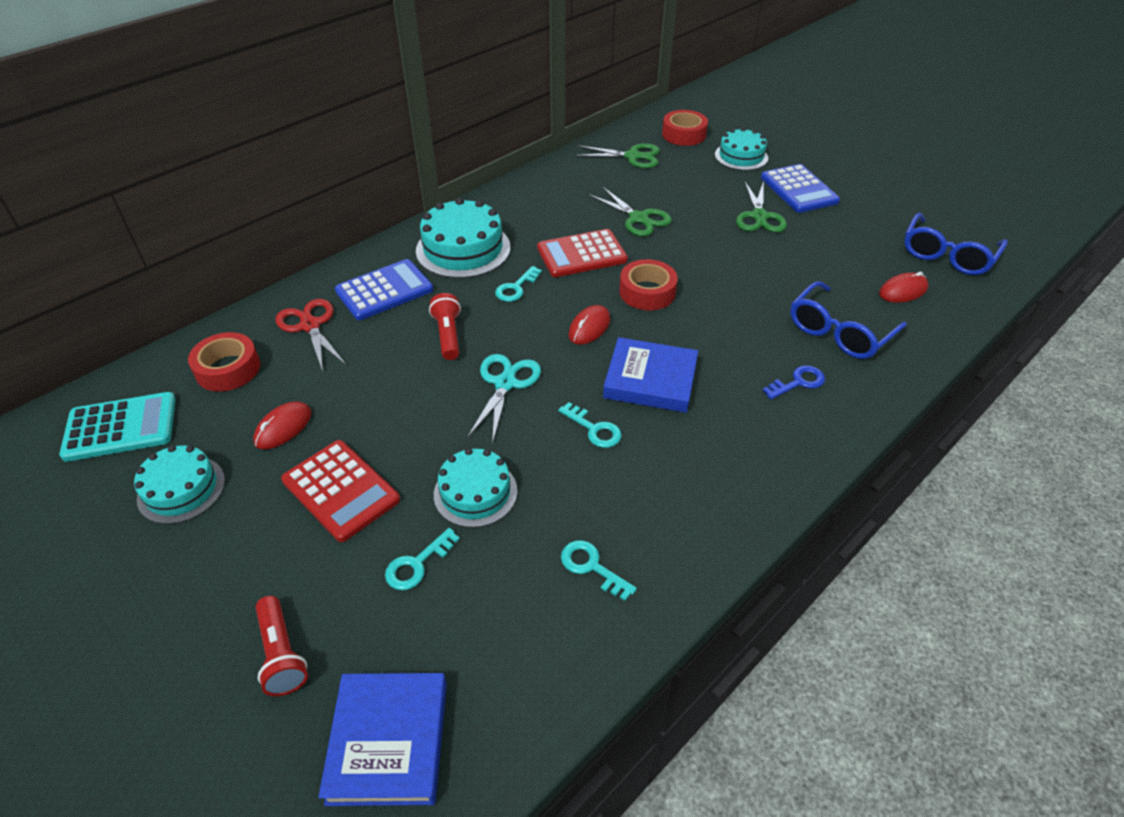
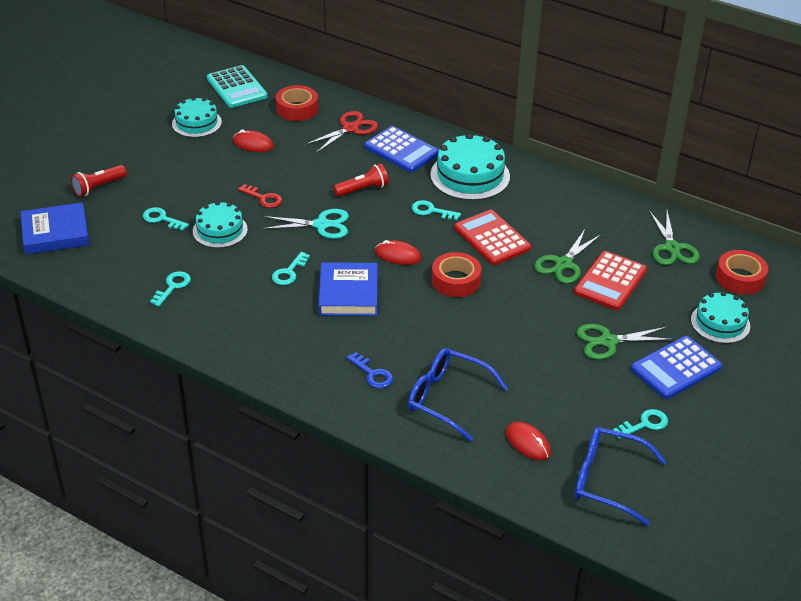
camera: 75 degrees right, 5 degrees down
(340, 490) = (209, 178): red calculator -> red calculator (610, 281)
(421, 433) = (263, 198): none -> red key
(872, 220) = (645, 424): none -> turquoise key

